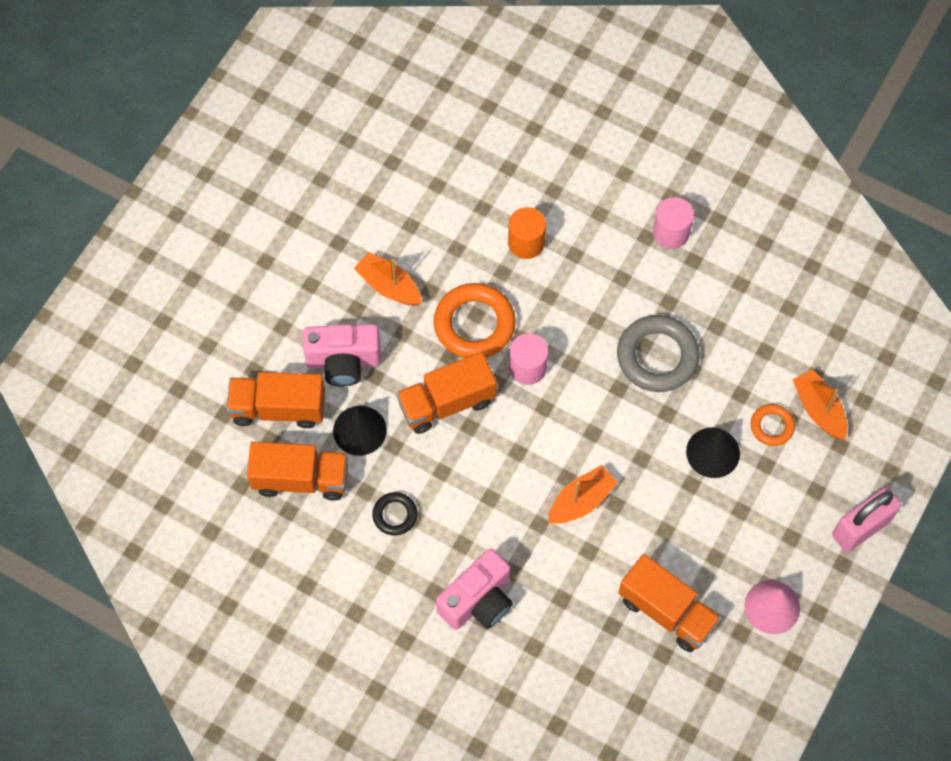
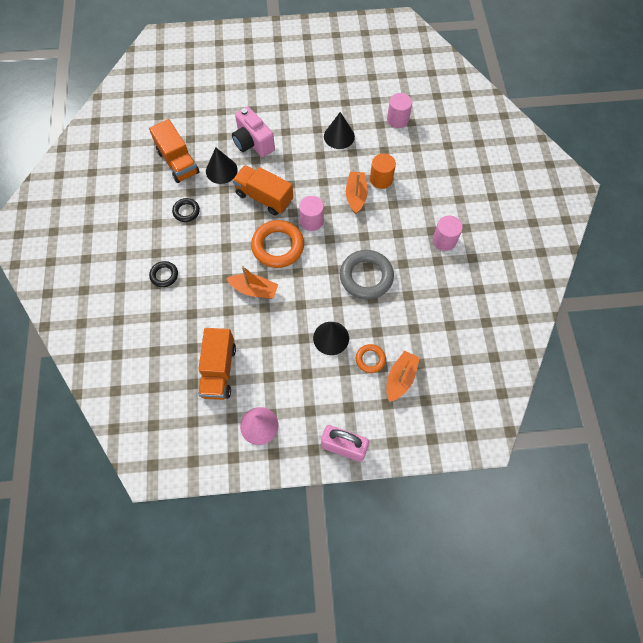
camera: 55 degrees right, 0 degrees up
(278, 408) = (208, 132): orange truck -> none
(388, 286) = (308, 137): orange boat -> orange boat (356, 196)
(417, 247) = (339, 136): none -> black cone
(446, 158) = (397, 119): none -> pink cylinder
(474, 324) = (317, 184): orange ring -> orange ring (278, 246)
(478, 600) = (164, 275): pink camera -> black ring

